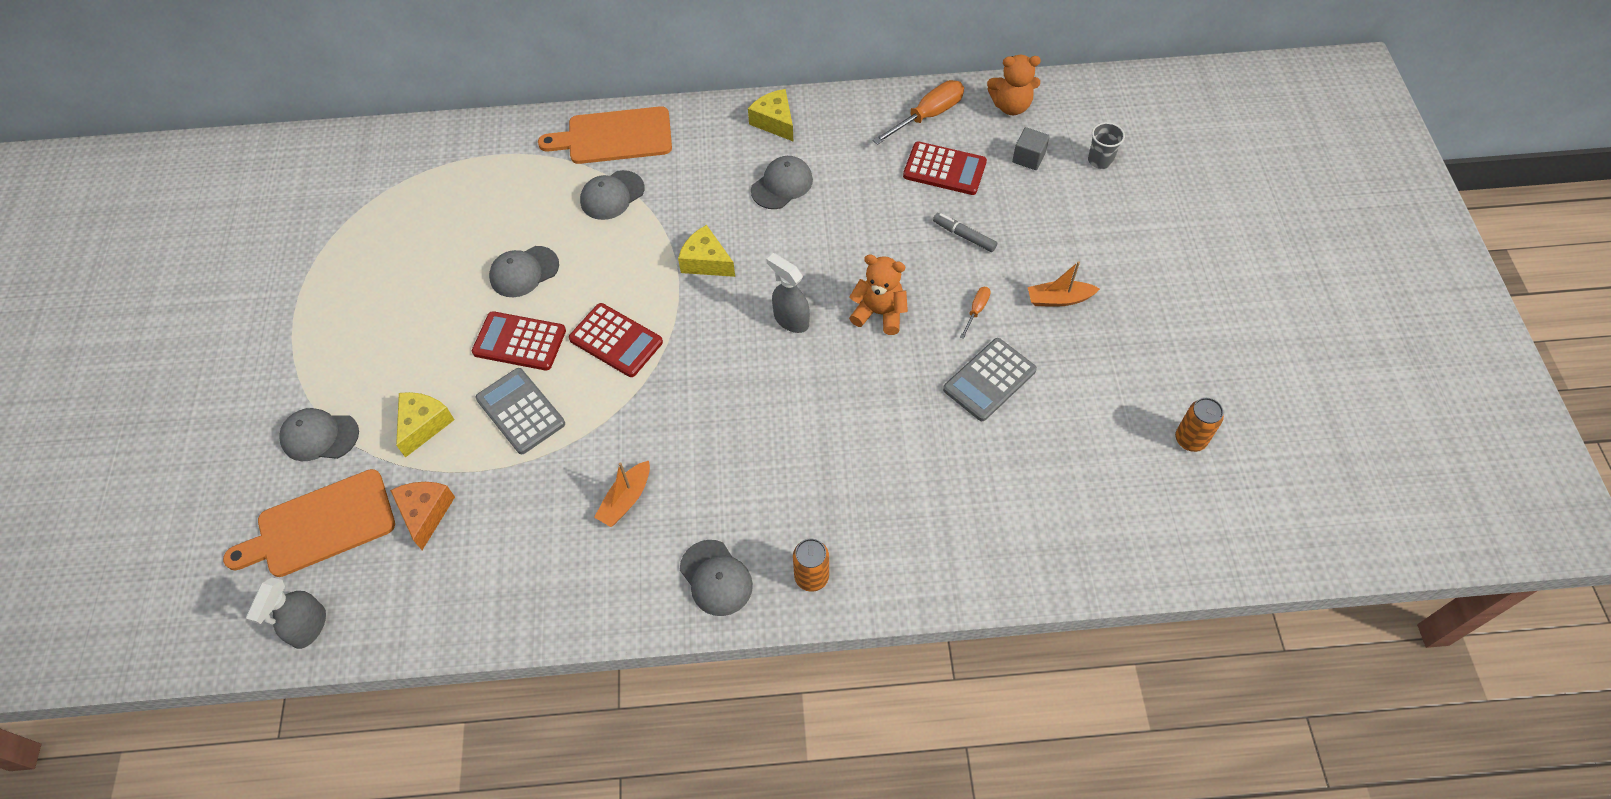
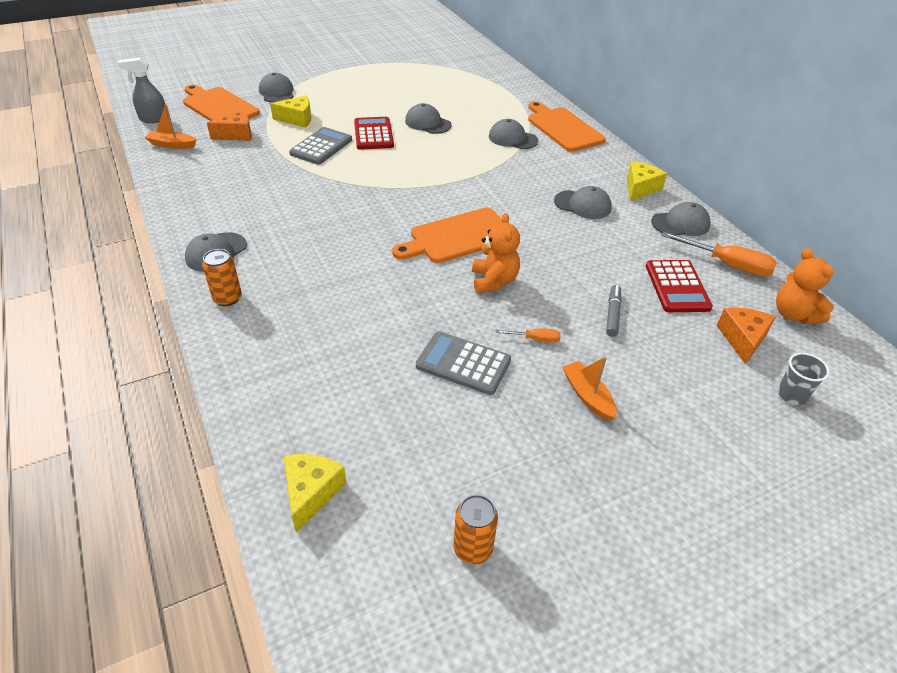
camera: 65 degrees right, 15 degrees down
(616, 341) = (394, 167): red calculator -> none
(626, 499) = (269, 200): orange boat -> orange boat (172, 145)
(706, 262) = (485, 187): yellow cheese -> yellow cheese (311, 493)
(791, 320) = (458, 237): grey spray bottle -> orange cutting board
(851, 119) = (680, 223): none -> grey cap
(1028, 158) = (742, 339): grey cube -> orange cheese

